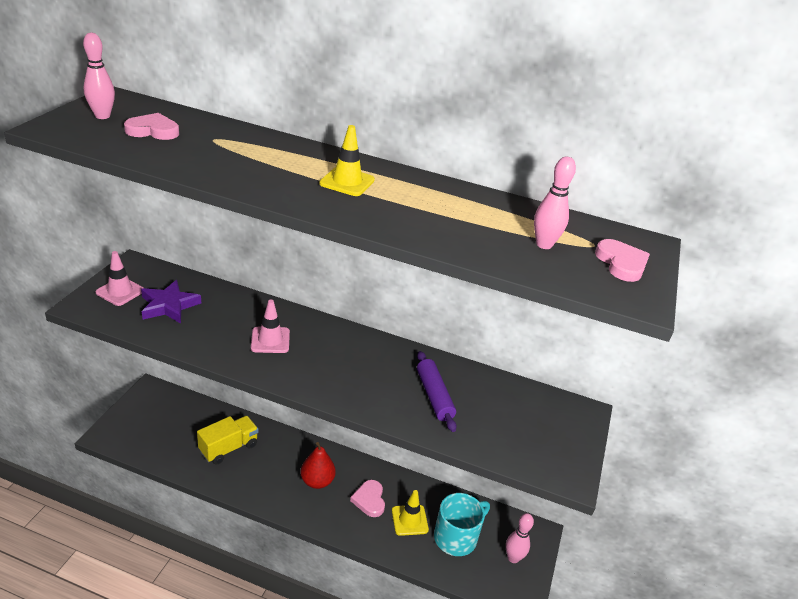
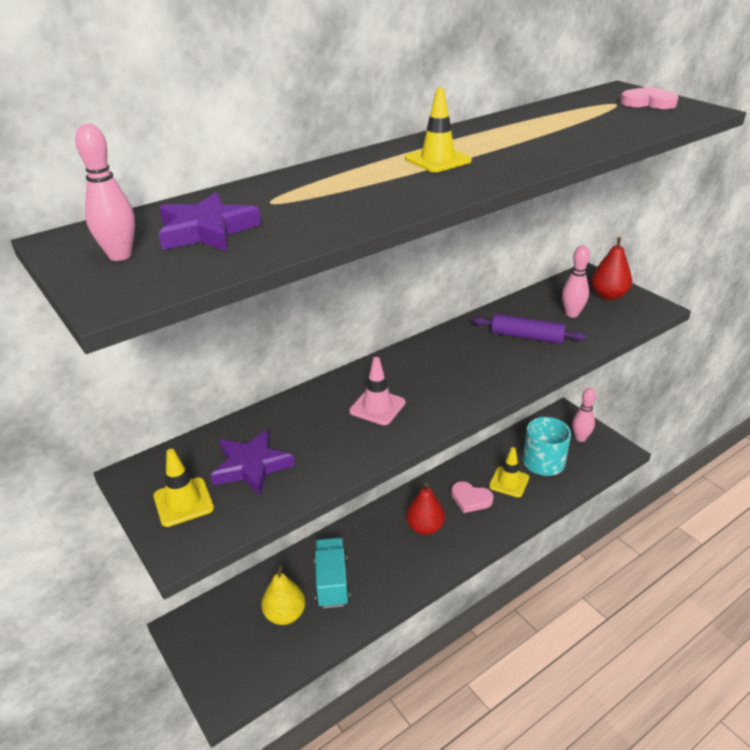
camera: 50 degrees left, 0 degrees up
(120, 291) = (183, 502): pink traffic cone -> yellow traffic cone
(153, 130) = (207, 231): pink heart -> purple star
(187, 435) = (285, 614): none -> yellow pear
(228, 448) = (332, 582): yellow truck -> turquoise truck
(544, 244) = (606, 117): pink bowling pin -> pink bowling pin (572, 314)
(559, 435) = (608, 295): none -> red pear

